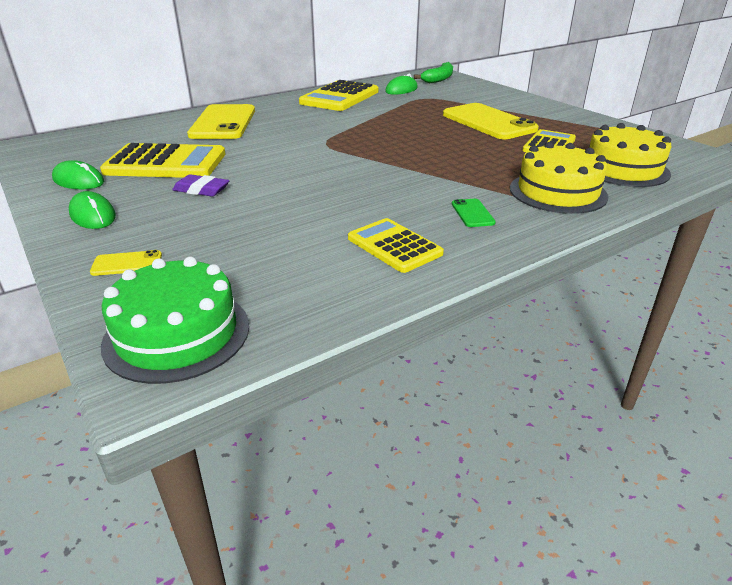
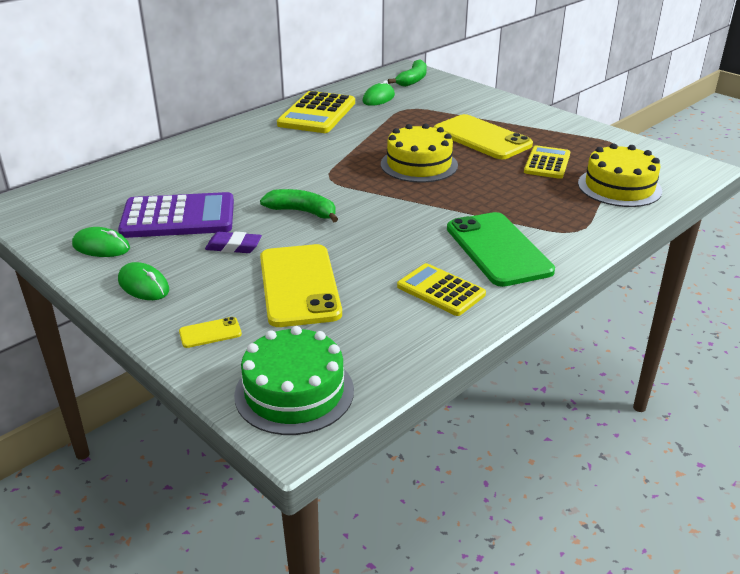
camera: 10 degrees left, 0 degrees up
(166, 163) = (178, 217): yellow calculator -> purple calculator
(223, 123) = (209, 159): yellow phone -> yellow phone (299, 285)
(285, 167) = (302, 212): none -> green banana
(472, 213) = (498, 249): green phone -> green phone, size x2.42
(557, 192) = (567, 219): yellow cake -> yellow cake (419, 164)

